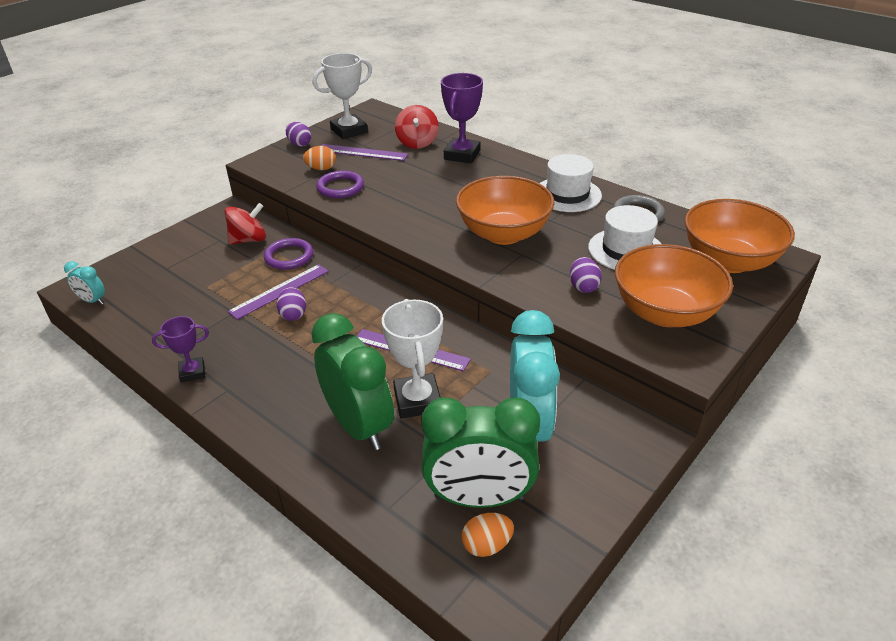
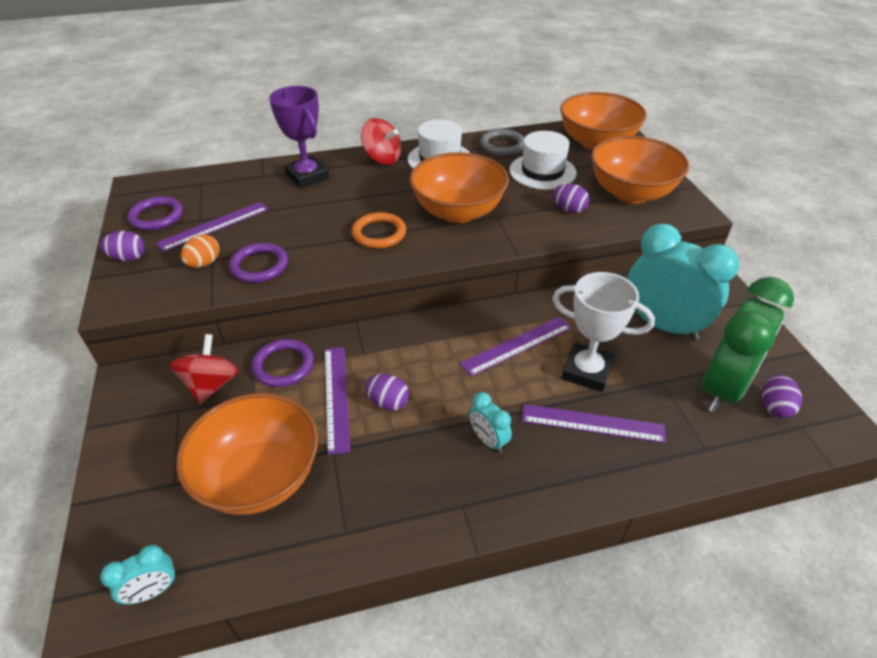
camera: 55 degrees left, 5 degrees up
(191, 295) = (260, 477): none -> orange bowl
(192, 372) = (407, 527): purple trophy -> none
(295, 377) = (488, 440): none -> turquoise clock
(349, 131) = (157, 216): white trophy -> purple ring
(359, 426) = (592, 423): green clock -> purple ruler
(417, 142) = (248, 189): red spinning top -> red spinning top (382, 158)
(430, 213) = (379, 233): none -> orange ring
(487, 545) = (774, 407): orange egg -> purple egg

